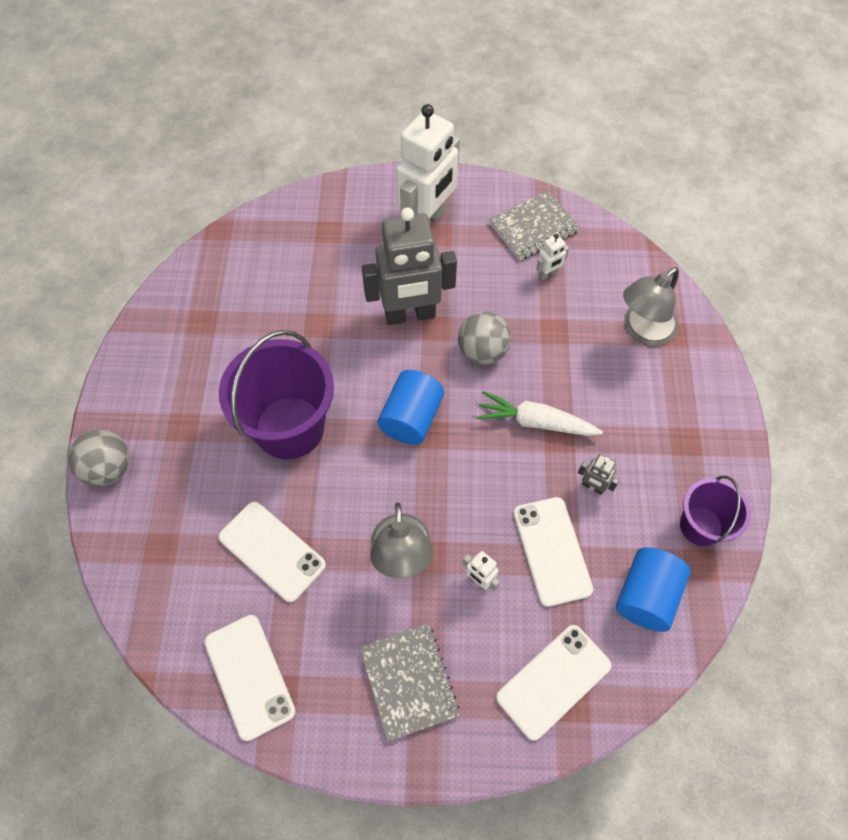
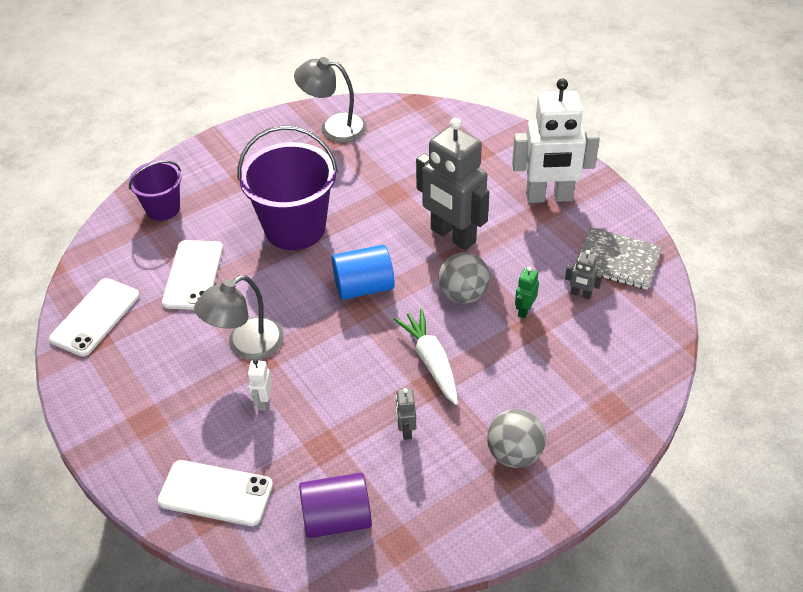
camera: 55 degrees right, 15 degrees down
(109, 469) = (187, 164): grey ball -> grey ball (514, 454)
(408, 681) = (152, 404): grey notebook -> none
(534, 321) = (524, 310): none -> green robot
(548, 274) = (580, 294): white robot -> grey robot
(552, 550) = (325, 433): white phone -> none
(642, 331) = (592, 386): grey lamp -> grey lamp (333, 127)
(646, 596) = (337, 518): blue cylinder -> purple cylinder
(701, 526) = (436, 526): purple bucket -> purple bucket (163, 208)

